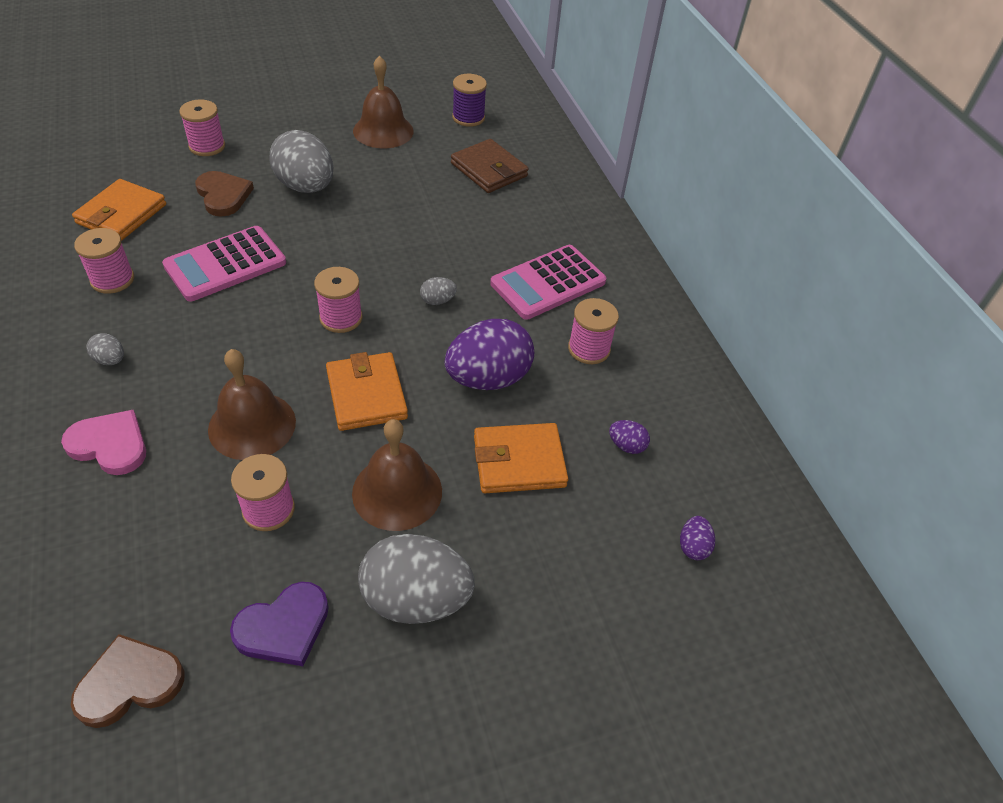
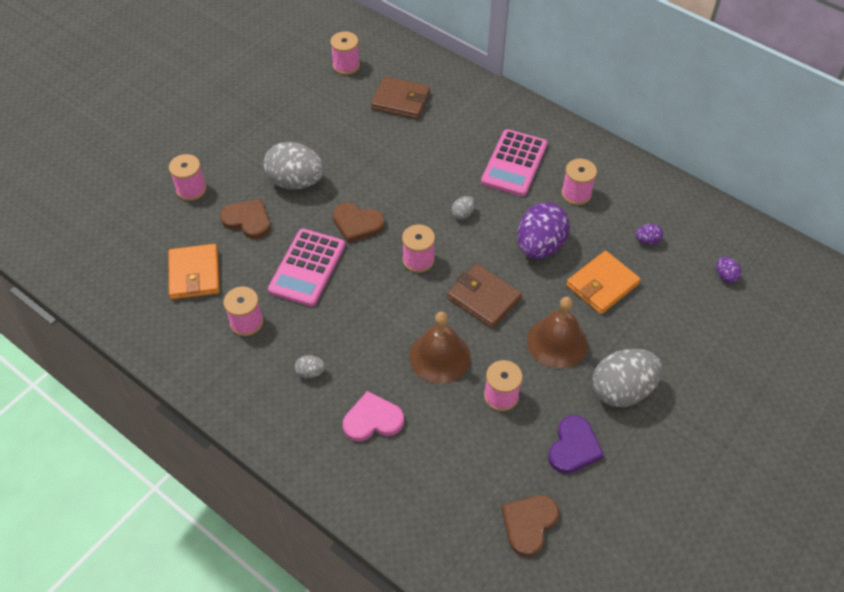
camera: 30 degrees left, 5 degrees up
(320, 252) = (357, 223): none -> brown heart
(366, 395) = (483, 298): orange wallet -> brown wallet
(383, 131) = (300, 108): brown bell -> none
(468, 117) = (346, 65): purple spool -> pink spool

